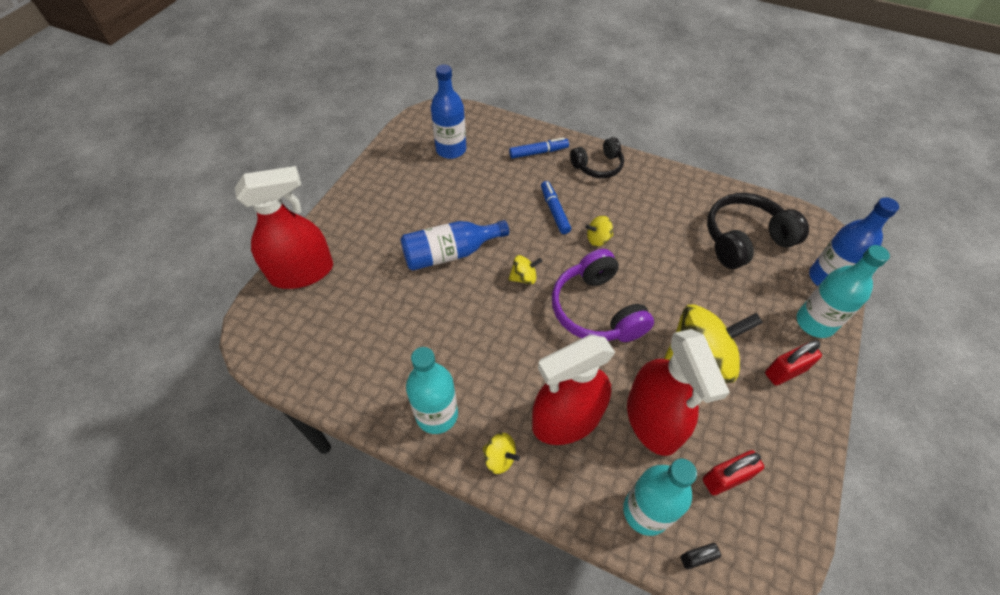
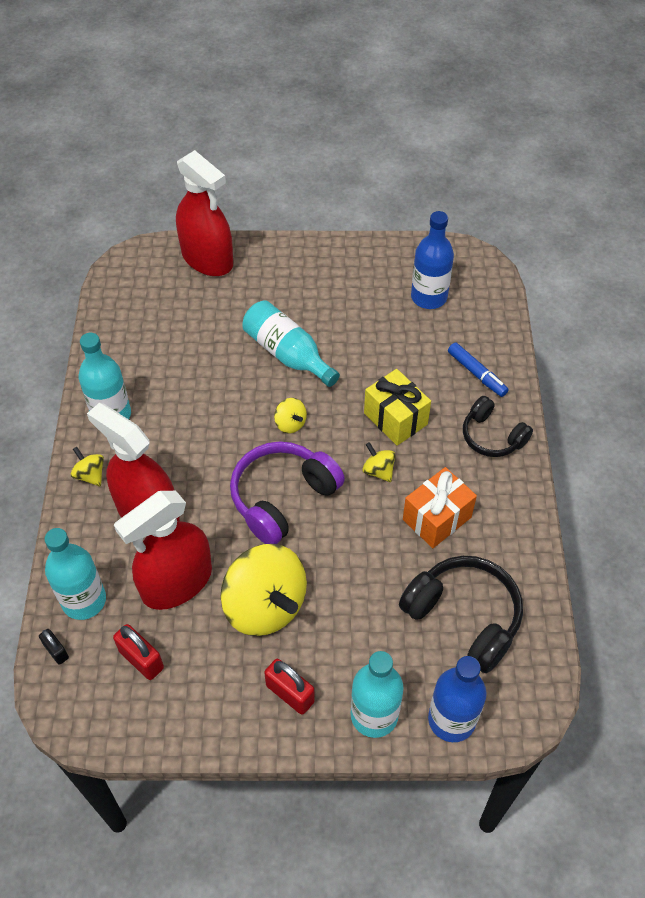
camera: 65 degrees right, 0 degrees up
(450, 253) = (287, 354): blue bottle -> turquoise bottle
(500, 458) = (90, 475): yellow spinning top -> yellow spinning top turned 135 degrees clockwise
(554, 211) = (395, 419): blue marker -> yellow gift
(655, 222) = (437, 518): none -> orange gift

